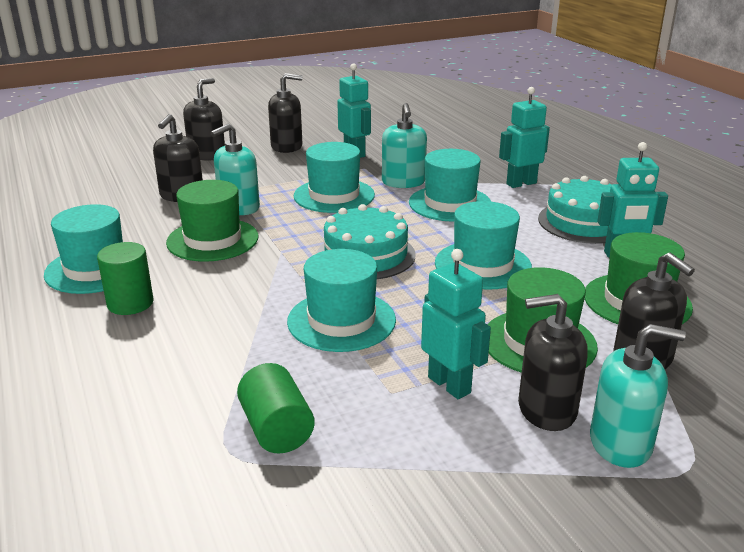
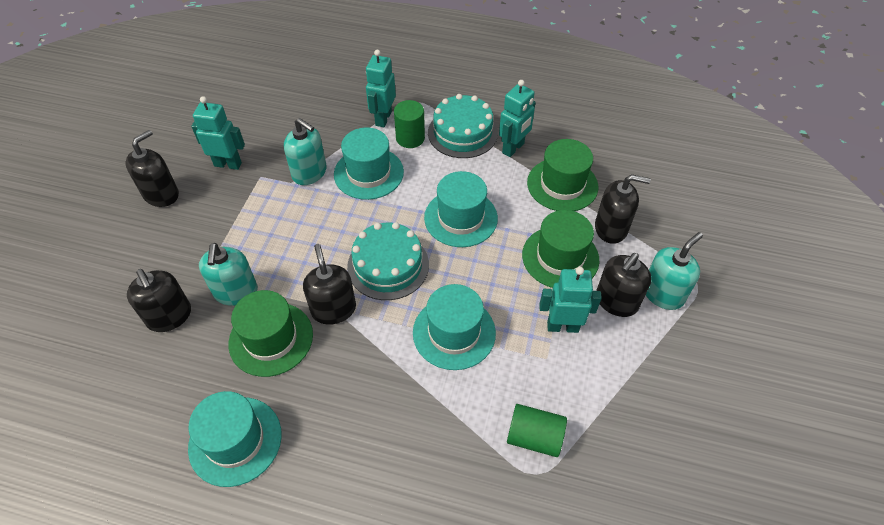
camera: 50 degrees left, 25 degrees up
(130, 303) = (314, 442): green cylinder -> green cylinder (410, 138)
(207, 155) = (108, 254): black soap dispenser -> black soap dispenser (333, 309)
(334, 195) = (284, 224): turquoise hat -> none

